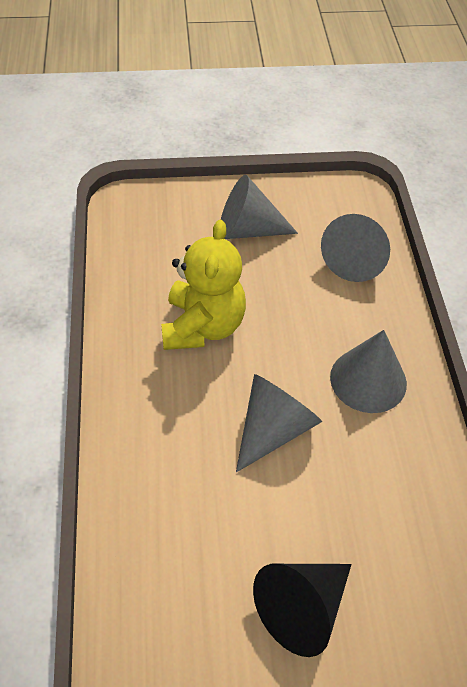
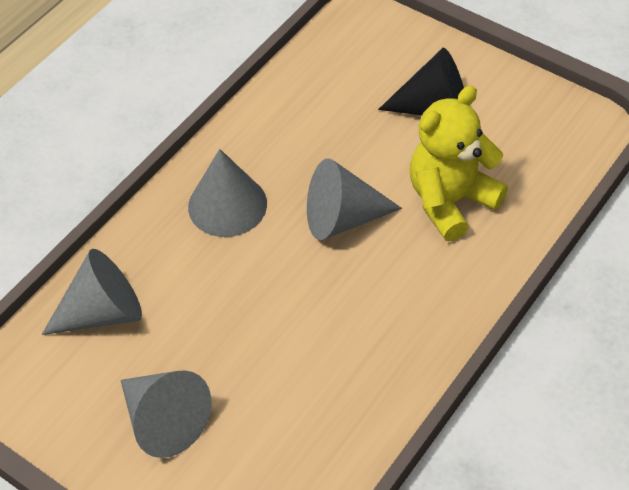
camera: 135 degrees left, 0 degrees up
(203, 326) = (315, 342): yellow teddy bear -> yellow teddy bear (450, 201)

